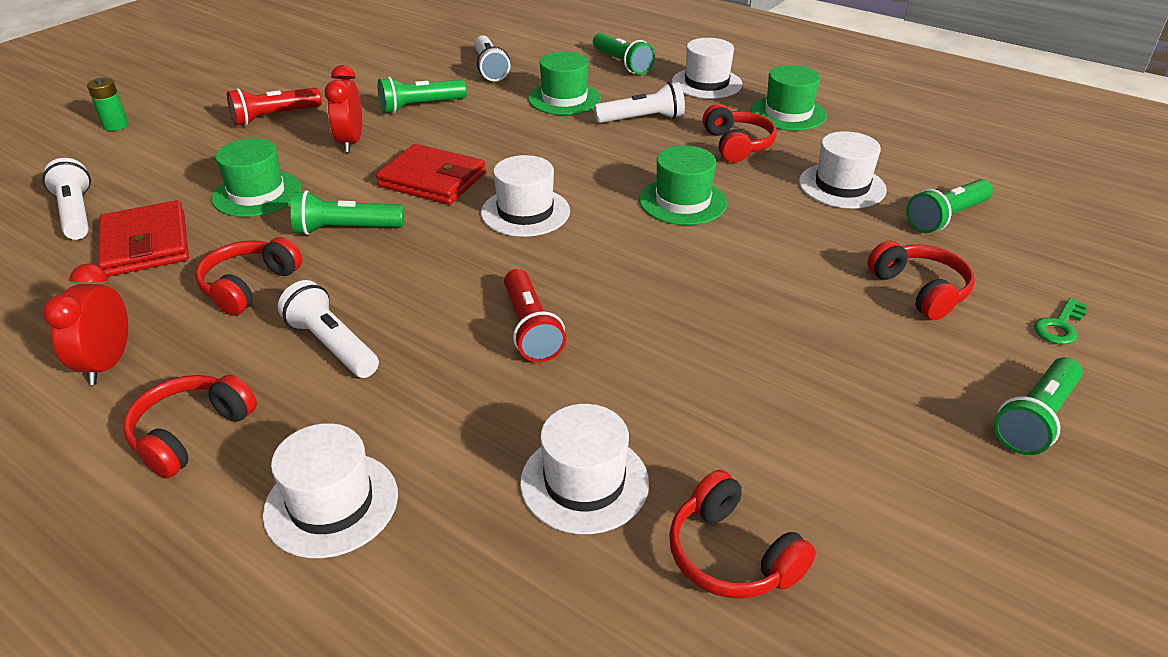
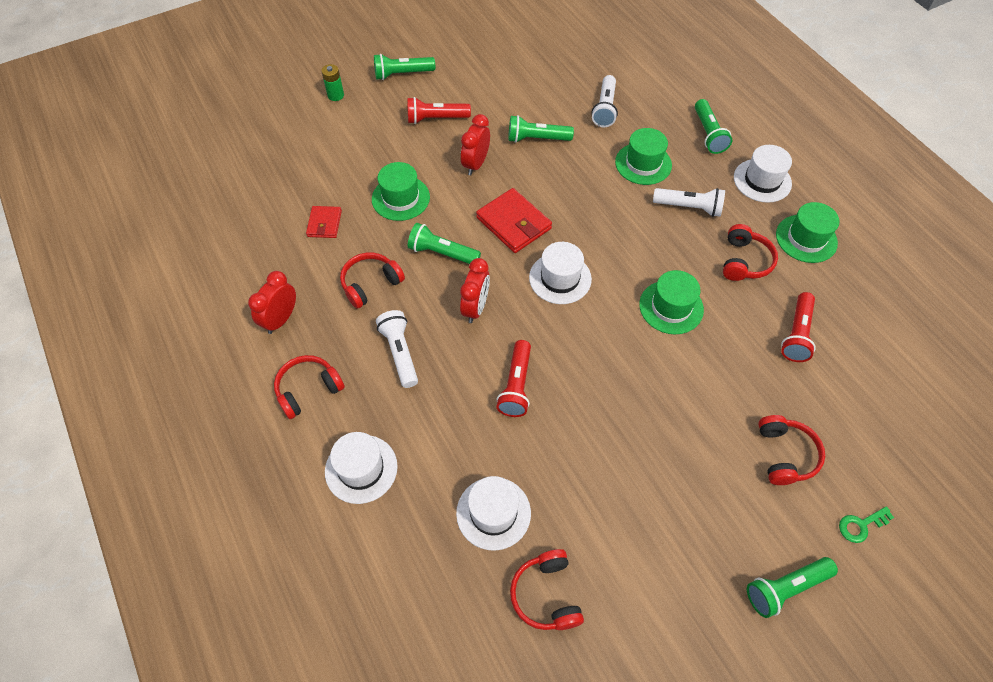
camera: 25 degrees right, 20 degrees up
(76, 214) = (293, 180): white flashlight -> none
(146, 244) = (324, 224): red wallet -> red wallet, size x0.59
(424, 268) = (475, 308): none -> red clock
(842, 186) = (796, 334): white hat -> red flashlight
(946, 217) = (854, 395): green flashlight -> green flashlight (402, 74)

